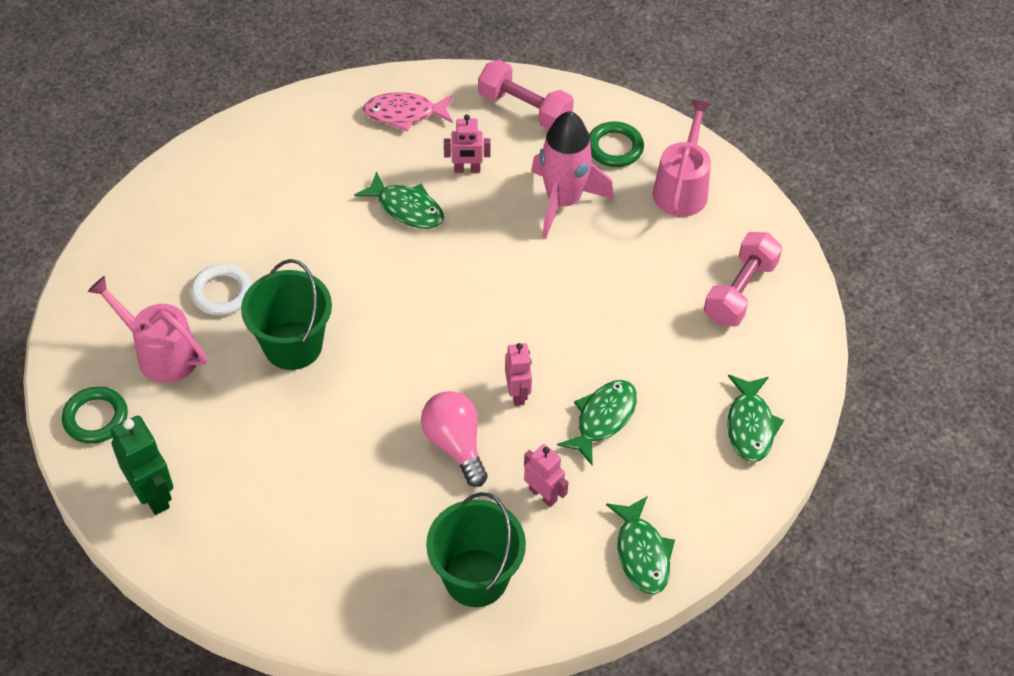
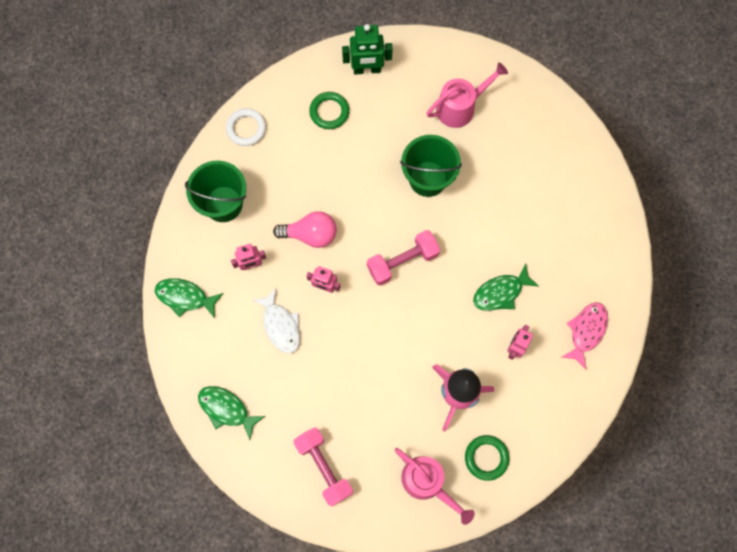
camera: 120 degrees right, 20 degrees up
(96, 418) = (433, 59): green ring -> green ring (329, 112)
(222, 293) = (488, 156): white ring -> white ring (246, 128)
(524, 109) = (552, 415): pink dumbbell -> pink dumbbell (402, 261)
(603, 419) = (280, 325): green fish -> white fish

